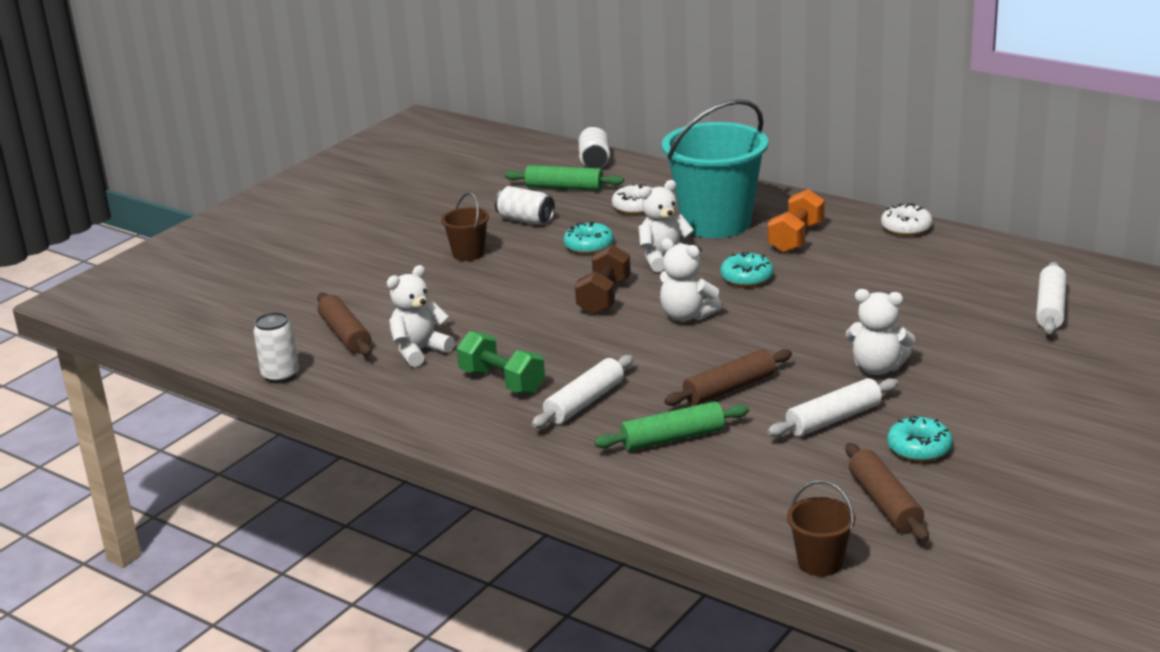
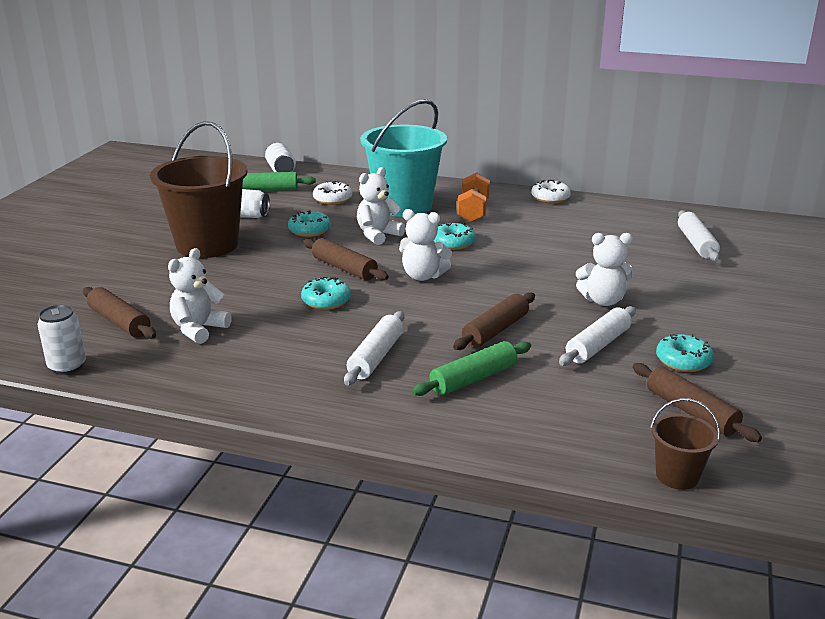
camera: 20 degrees left, 0 degrees up
(468, 254) = (207, 245): brown bucket -> brown bucket, size x2.21
(502, 382) = (290, 347): green dumbbell -> none
(564, 334) = (326, 301): none -> turquoise donut
(604, 297) = (344, 268): brown dumbbell -> brown rolling pin

